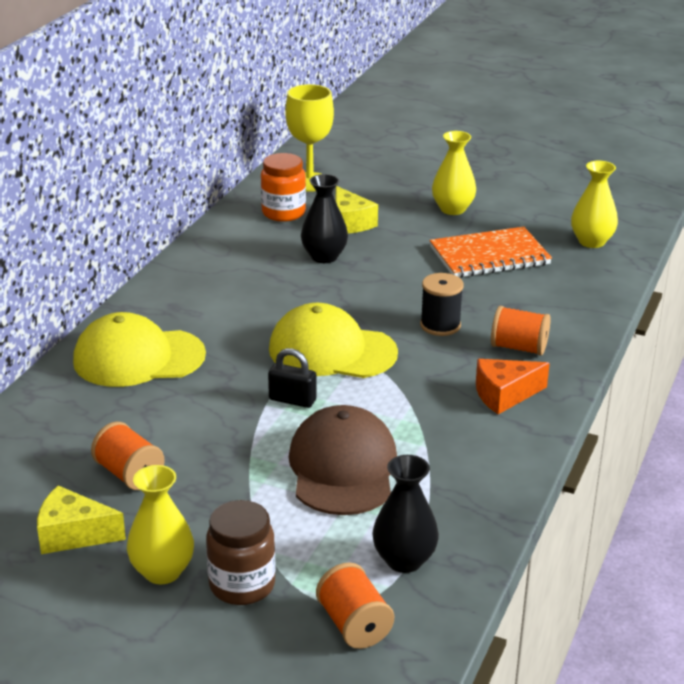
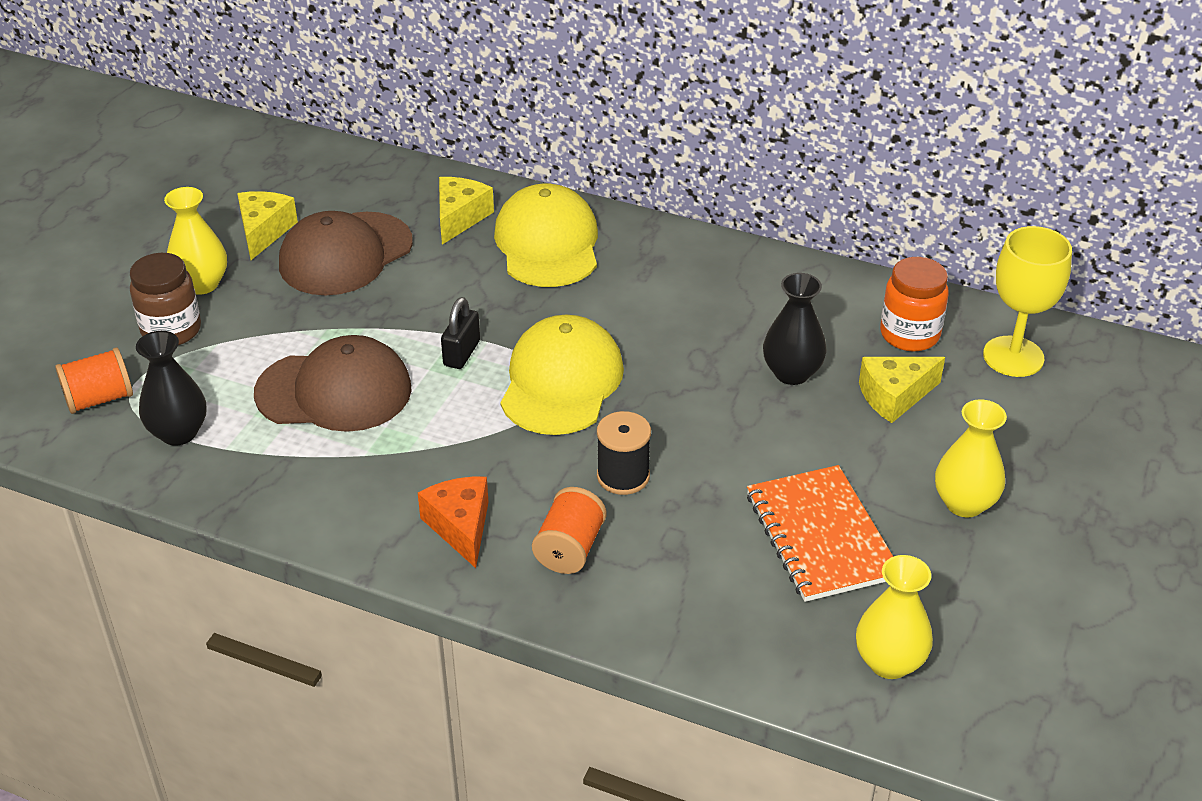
camera: 90 degrees right, 10 degrees up
(83, 406) = (460, 217): none -> yellow cheese
(129, 474) = (345, 254): orange spool -> brown cap

